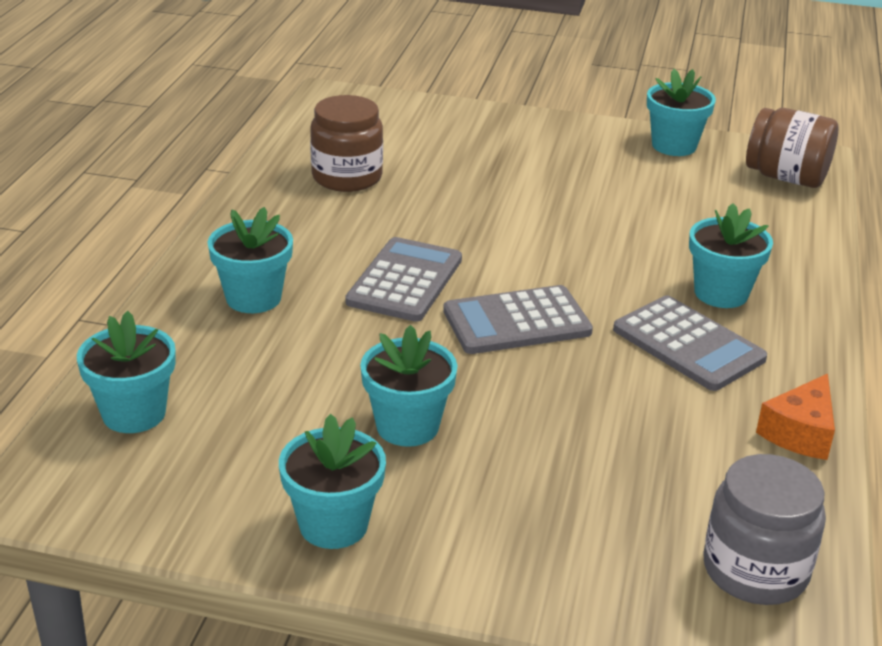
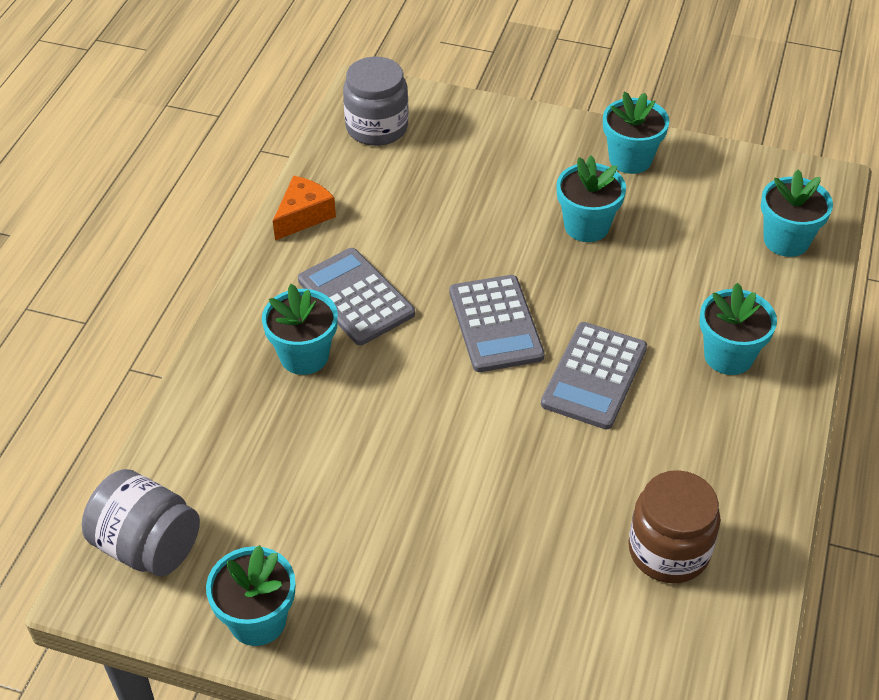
camera: 175 degrees left, 15 degrees up
(517, 322) = (496, 324): grey calculator -> grey calculator turned 90 degrees clockwise
(786, 177) = (147, 546): brown jar -> grey jar

